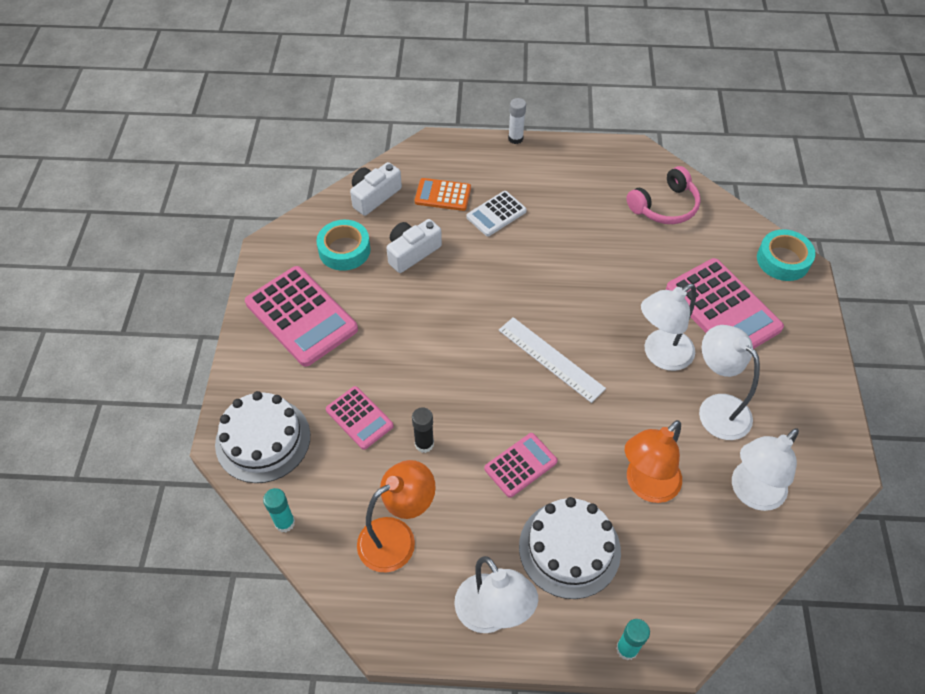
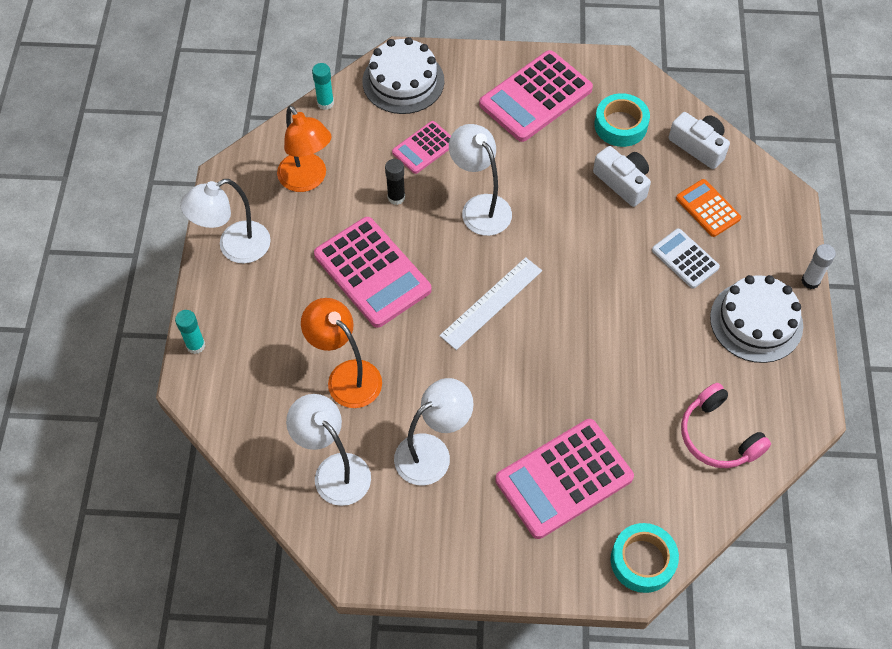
camera: 90 degrees right, 5 degrees up
(443, 195) = (708, 208): orange calculator -> orange calculator turned 45 degrees counterclockwise
(520, 465) = (372, 272): pink calculator -> pink calculator, size x1.82
(569, 548) = (288, 307): white cake -> white cake (756, 321)
(660, 355) = (498, 406): white lamp -> white lamp (480, 207)

